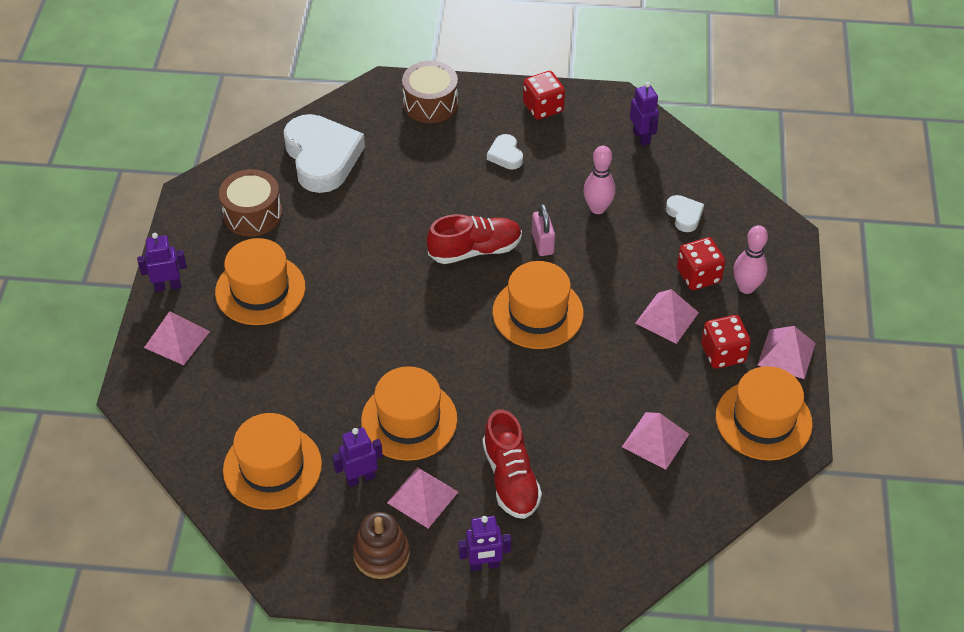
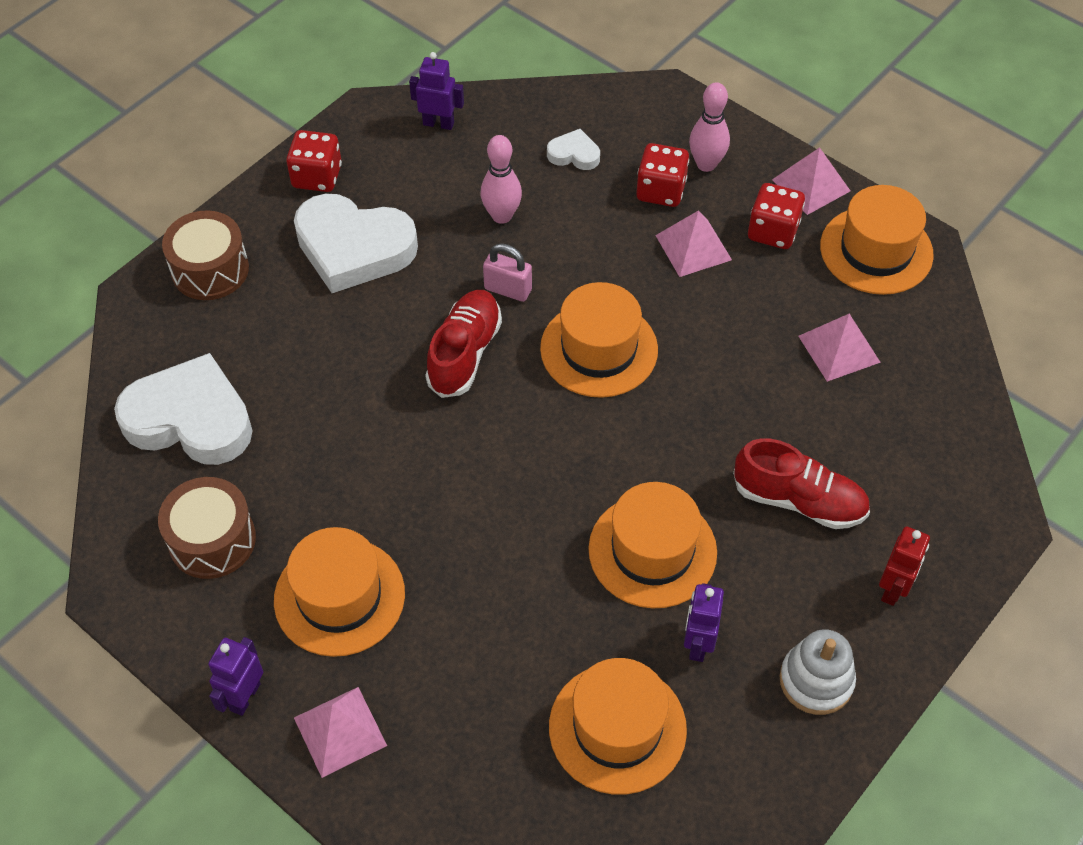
camera: 55 degrees left, 5 degrees up
(381, 554) = (816, 680): brown stacking toy -> white stacking toy
(422, 497) = (766, 597): pink pyramid -> none
(484, 565) = (893, 589): purple robot -> red robot
(505, 155) = (353, 248): white heart -> white heart, size x2.21

